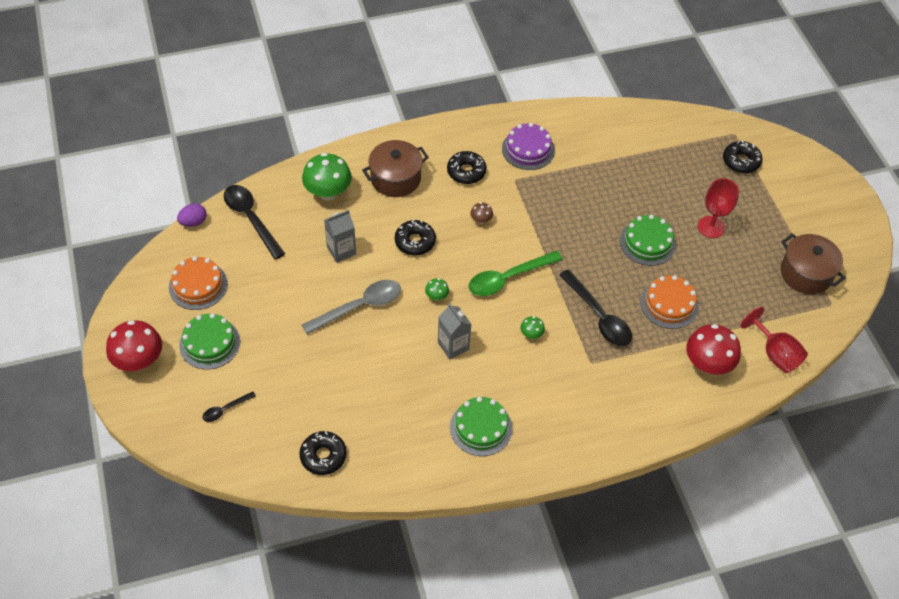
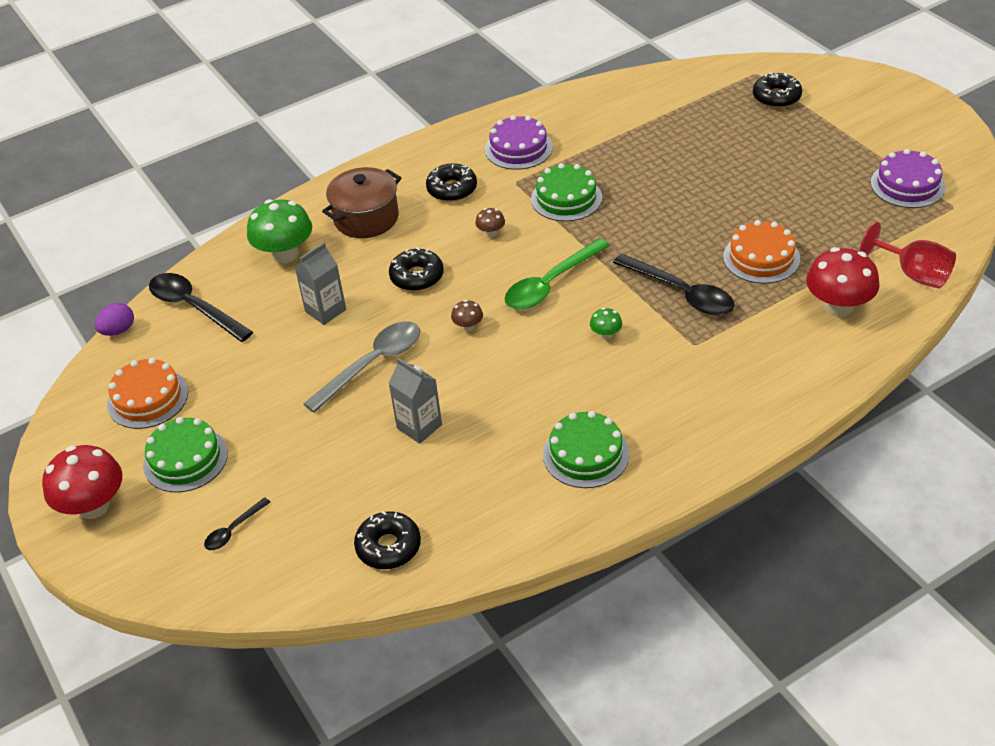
camera: 10 degrees left, 10 degrees down
(436, 296) = (468, 326): green mushroom -> brown mushroom
(453, 346) = (511, 374): grey carton -> grey carton (419, 426)
(647, 243) = (705, 203): green cake -> green cake (566, 198)
(711, 227) = (773, 168): red goblet -> none
(806, 273) = (907, 185): brown pot -> purple cake

